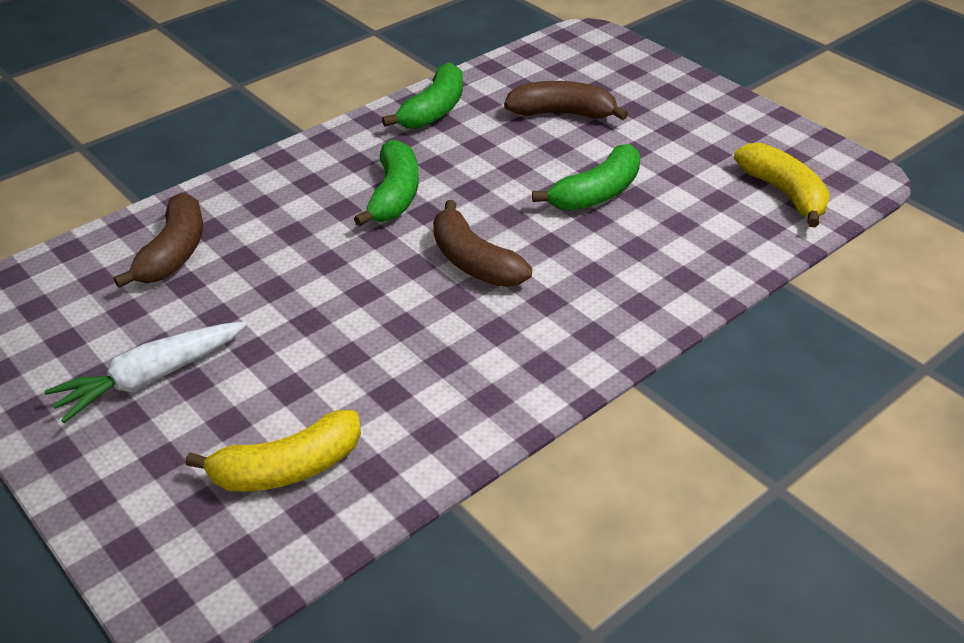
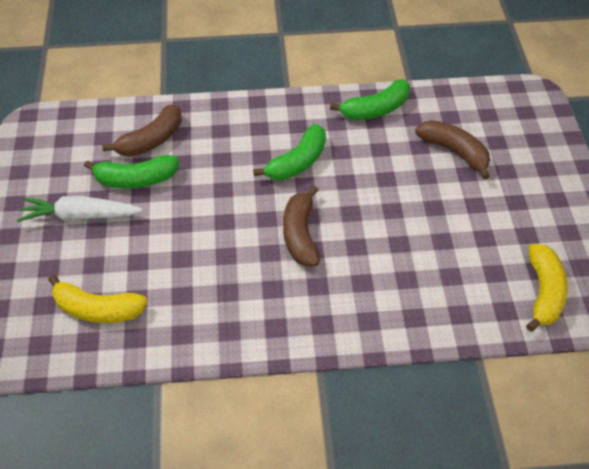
camera: 35 degrees right, 10 degrees up
(597, 193) = (419, 225): green banana -> green banana (136, 180)

